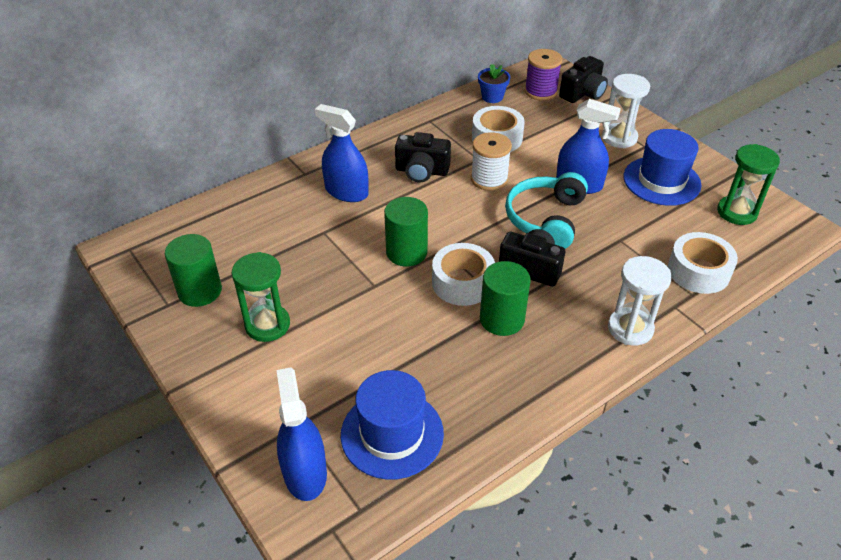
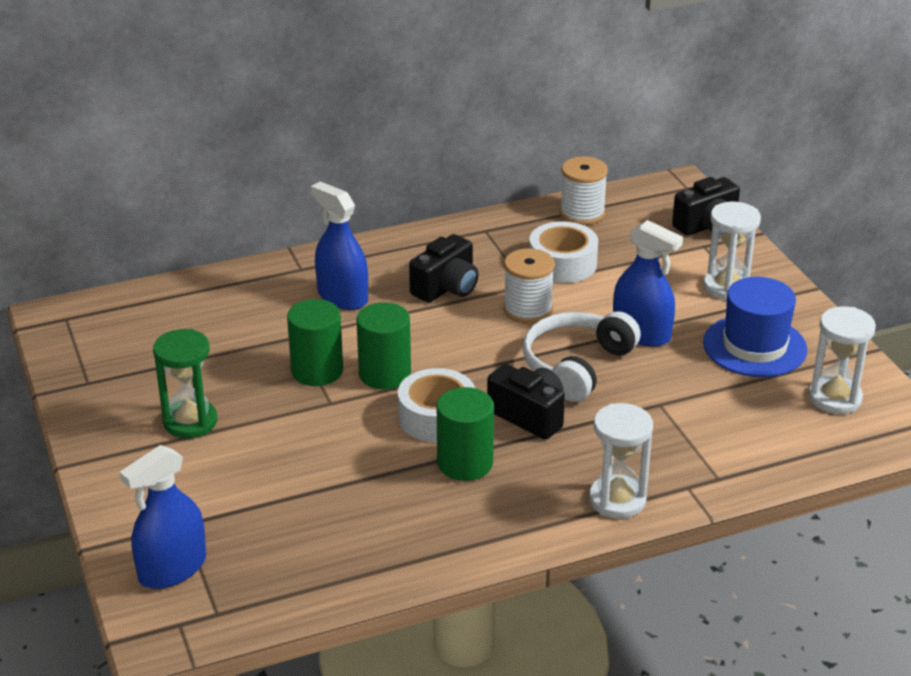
camera: 15 degrees right, 10 degrees down
(200, 291) = (128, 375): green cylinder -> green cylinder (317, 371)
(305, 473) = (172, 569): blue spray bottle -> blue spray bottle turned 135 degrees counterclockwise
(392, 434) = (283, 551): blue hat -> none
(421, 171) = (446, 288): black camera -> black camera turned 75 degrees counterclockwise
(492, 97) = (582, 213): blue flower pot -> white spool
(540, 91) = (651, 215): purple spool -> none
(545, 219) = (576, 365): turquoise headphones -> white headphones
(698, 271) = (741, 455): white tape -> none
(737, 212) = (835, 398): green hourglass -> white hourglass

